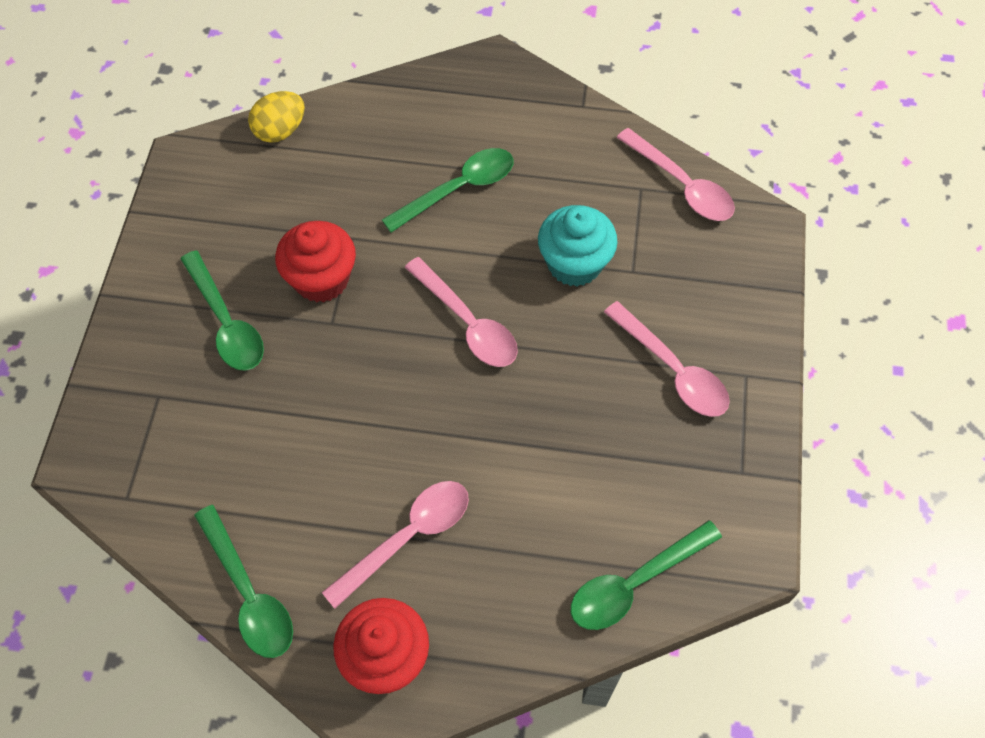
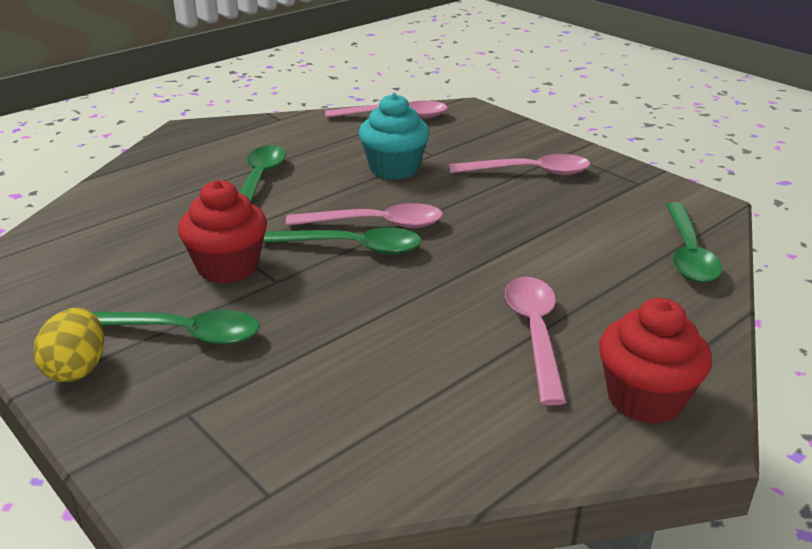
camera: 50 degrees left, 30 degrees down
(249, 593) = (489, 455): green spoon -> green spoon (352, 247)
(280, 131) = (59, 225): yellow egg -> yellow egg (77, 369)

